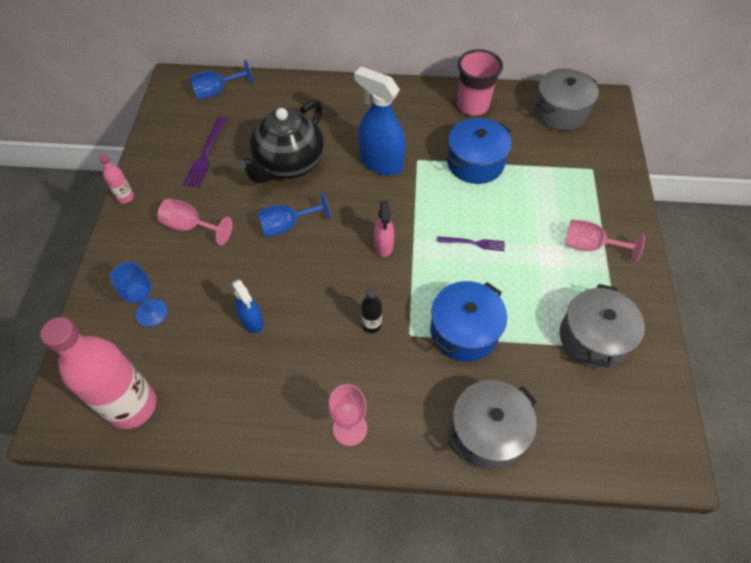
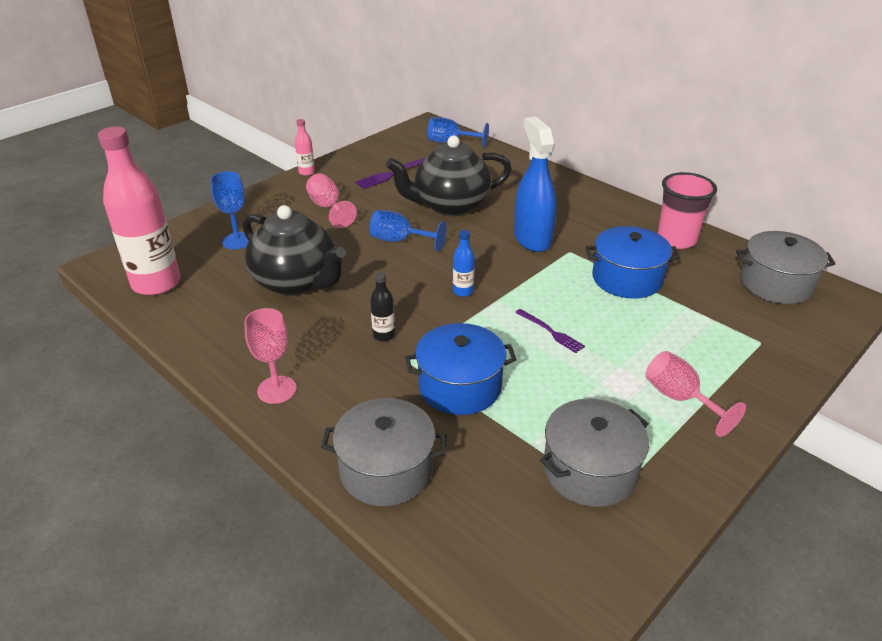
camera: 40 degrees right, 20 degrees down
(252, 321) = (296, 282): blue spray bottle -> black teapot
(383, 245) = (463, 291): pink spray bottle -> blue bottle

